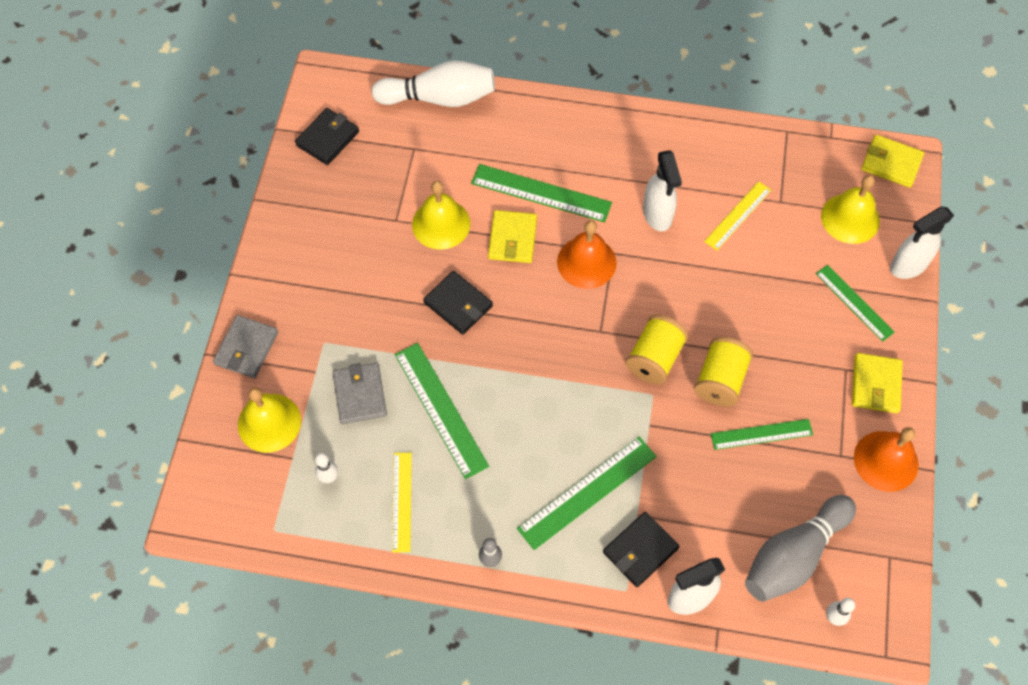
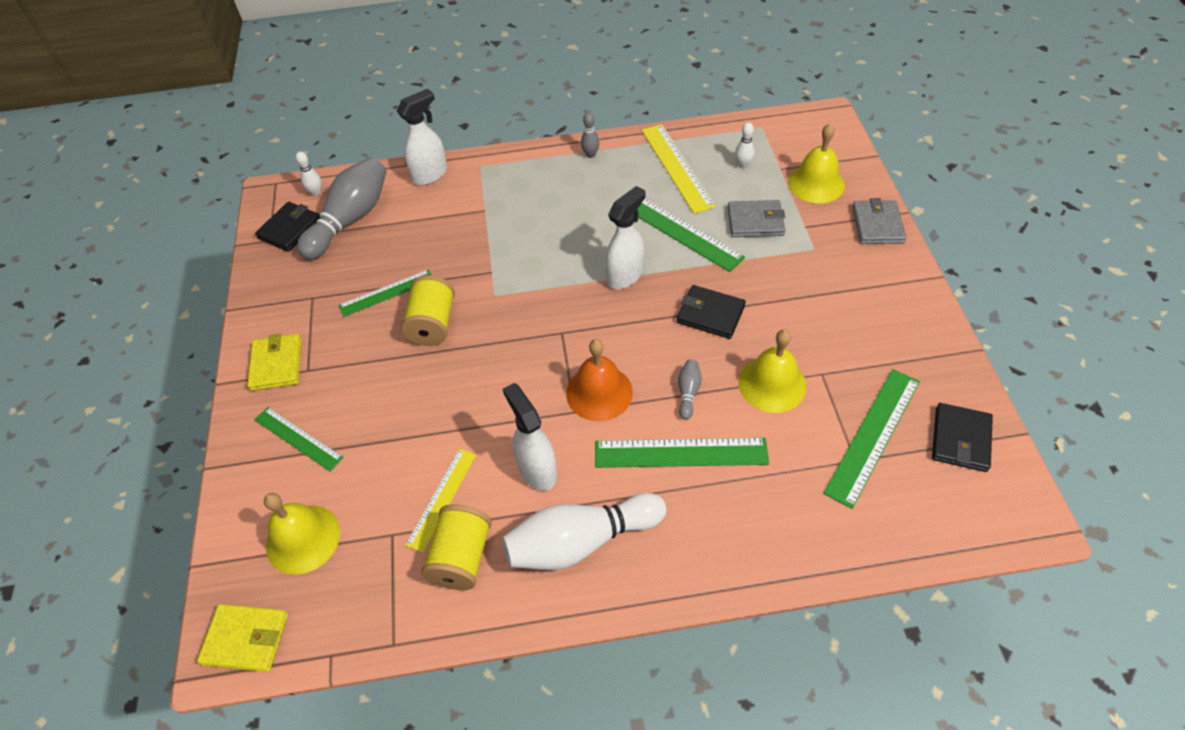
camera: 165 degrees right, 10 degrees down
(360, 395) = (755, 221): grey wallet -> grey wallet turned 60 degrees counterclockwise
(401, 501) = (677, 167): yellow ruler -> yellow ruler, size x1.53
(439, 98) = (867, 538): white bowling pin -> white bowling pin (580, 541)
(512, 238) = (688, 392): yellow wallet -> grey bowling pin
(587, 492) = (531, 212): green ruler -> green ruler (873, 435)
(640, 550) = (476, 190): black wallet -> black wallet (290, 229)
(654, 358) = (501, 324): yellow spool -> yellow spool (462, 557)
(886, 461) = (269, 305): orange bell -> none
(908, 265) = (233, 500): white spray bottle -> white spray bottle (625, 275)

